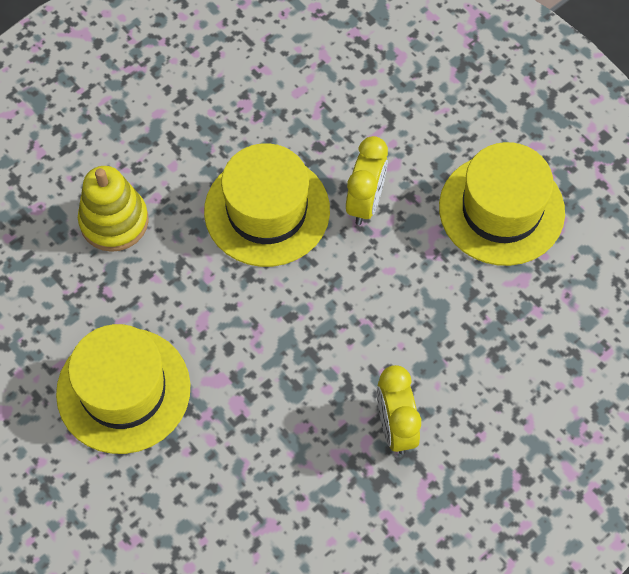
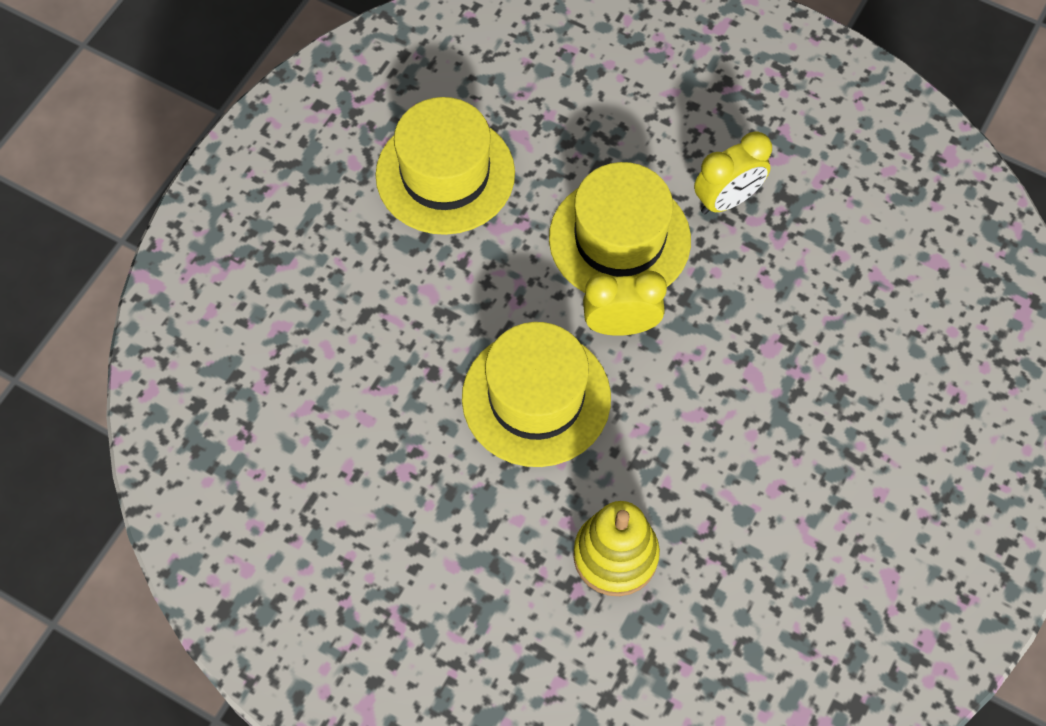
camera: 110 degrees left, 0 degrees up
(123, 390) = (808, 463): yellow hat -> yellow hat (619, 239)
(365, 202) = (487, 303): yellow clock -> yellow clock (621, 326)

